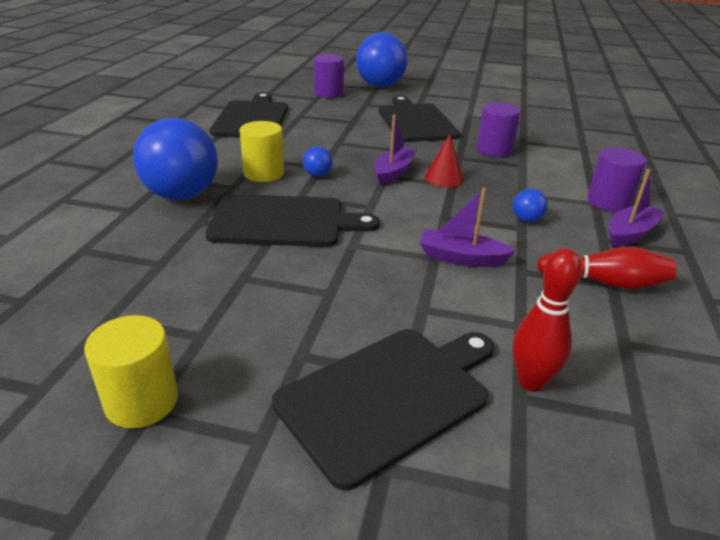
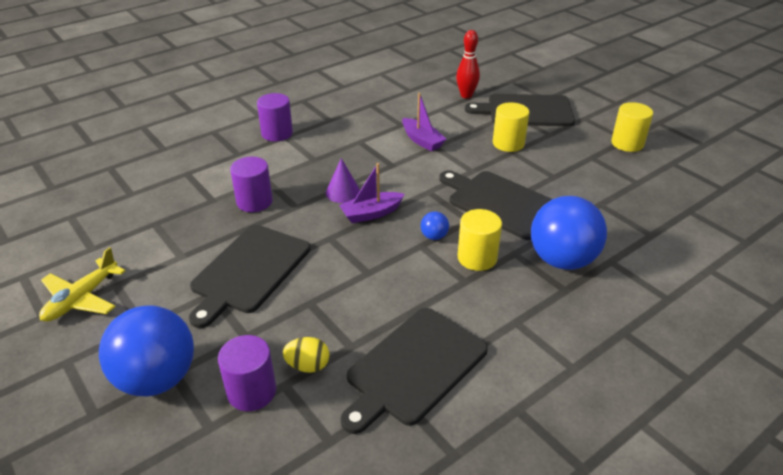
camera: 140 degrees left, 5 degrees up
(314, 105) = (308, 366): none -> yellow egg
(349, 304) = (508, 143): none -> yellow cylinder
(444, 178) = (343, 192): red cone -> purple cone
(475, 92) = (82, 298): none -> yellow plane
(526, 220) = (348, 144): blue ball -> none
(605, 283) = (372, 106): red bowling pin -> none
(630, 234) = (309, 116): purple boat -> none

